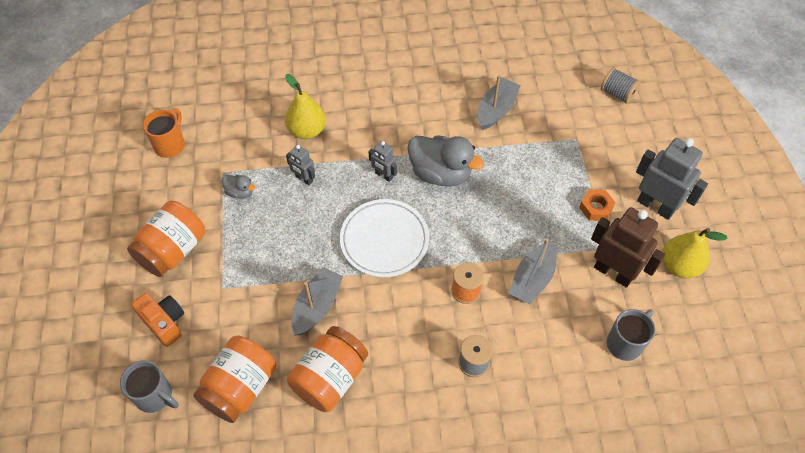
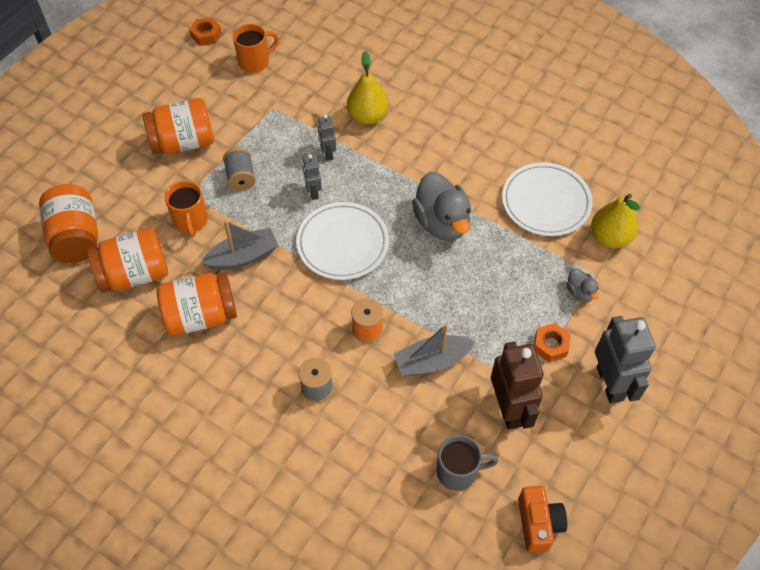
camera: 40 degrees right, 0 degrees up
(103, 149) = (206, 35): none -> orange nut
(155, 396) = (76, 237): grey mug -> orange jar
(164, 322) = (129, 190): orange camera -> orange camera (538, 524)
(240, 192) = (270, 131): grey duck -> grey duck (580, 292)
(245, 310) = (191, 221): none -> orange mug
(383, 175) = (393, 192): grey robot -> grey robot (313, 192)
(496, 110) = (546, 202): grey boat -> white plate
(617, 93) = (679, 262): grey spool -> grey spool (241, 178)
(679, 266) = (577, 449): yellow pear -> yellow pear (609, 237)

